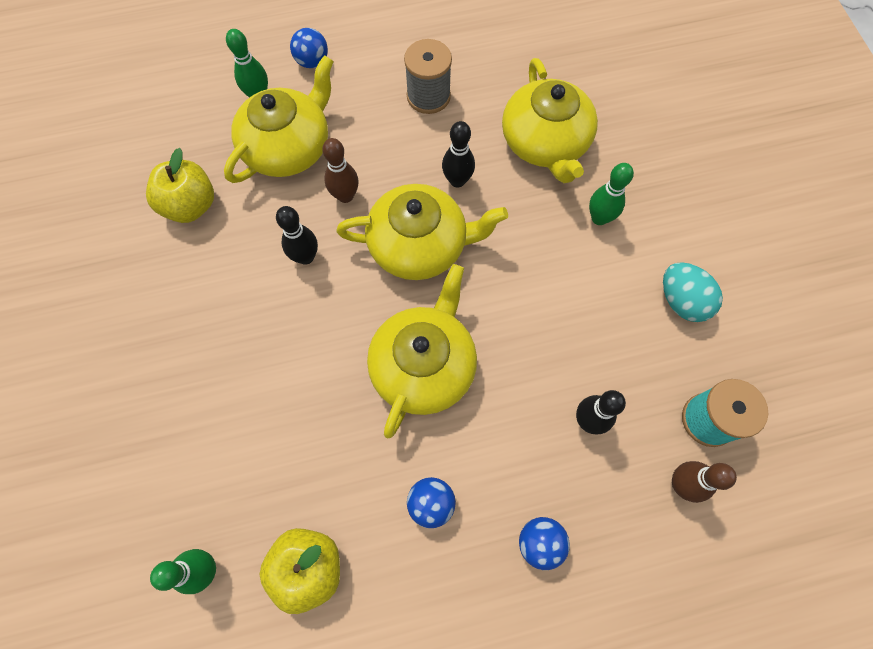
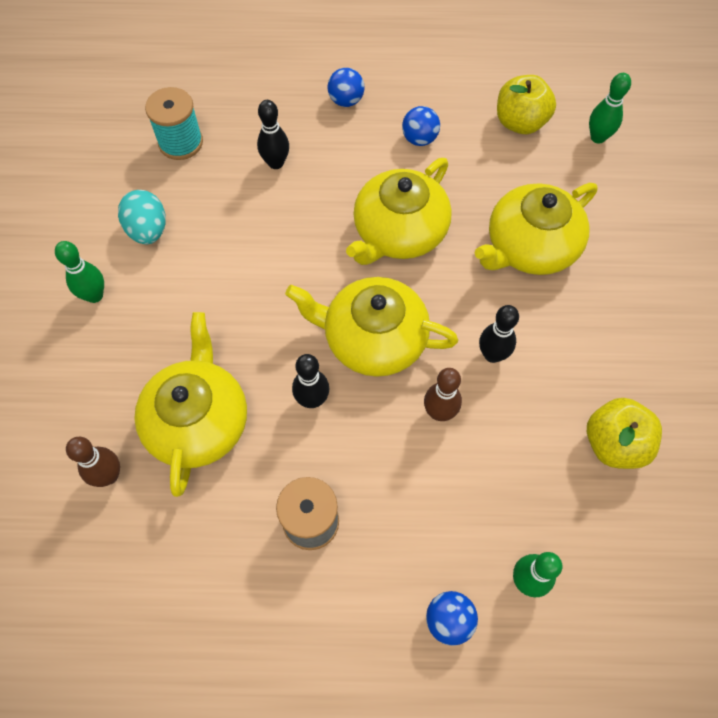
camera: 165 degrees left, 5 degrees down
(289, 147) = (496, 491): yellow teapot -> yellow teapot (530, 246)
(599, 218) = (182, 322): green bowling pin -> green bowling pin (94, 295)
(681, 484) = (225, 110): brown bowling pin -> brown bowling pin (109, 475)

